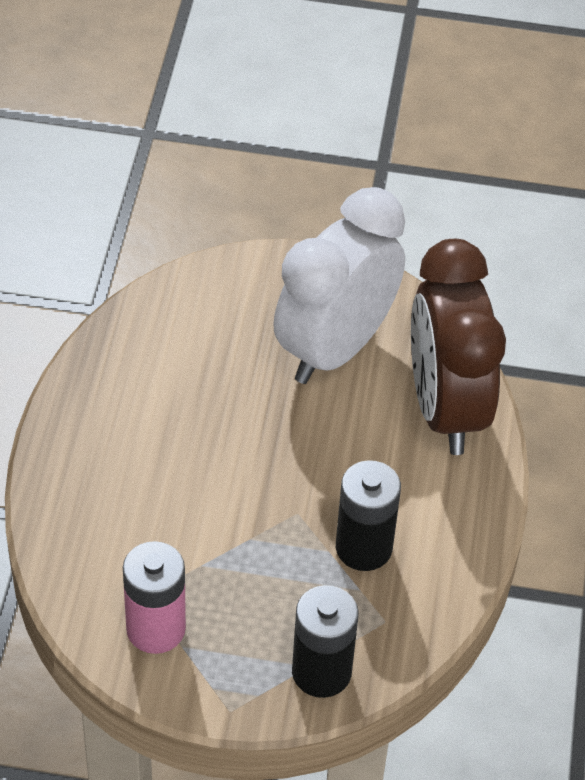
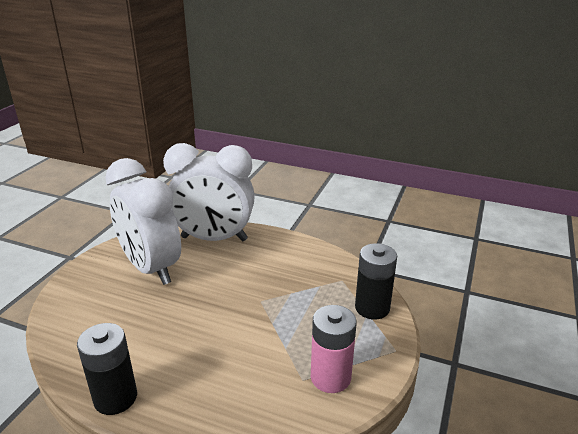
camera: 75 degrees left, 20 degrees down
(363, 548) = (292, 279): black battery -> black battery (115, 398)
(445, 409) = (214, 239): brown clock -> white clock

